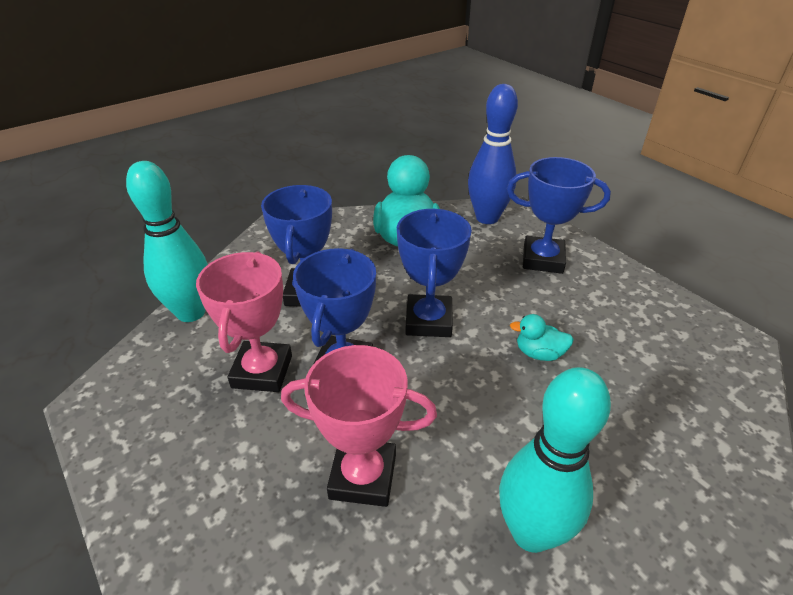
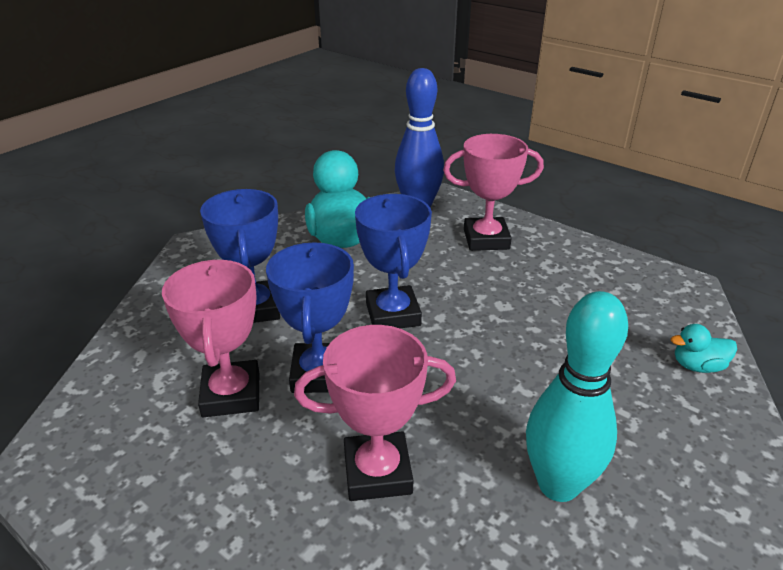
camera: 15 degrees left, 5 degrees down
(191, 312) = (125, 350): turquoise bowling pin -> none
(539, 353) = (511, 325): turquoise duck -> turquoise duck (697, 366)
(542, 259) = (486, 239): blue trophy -> pink trophy

